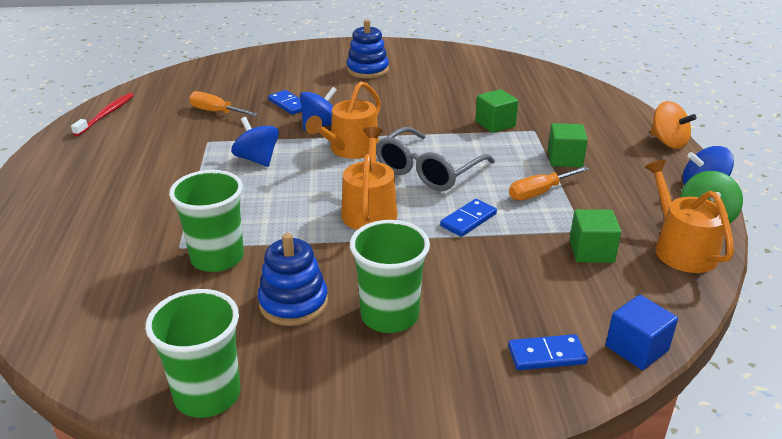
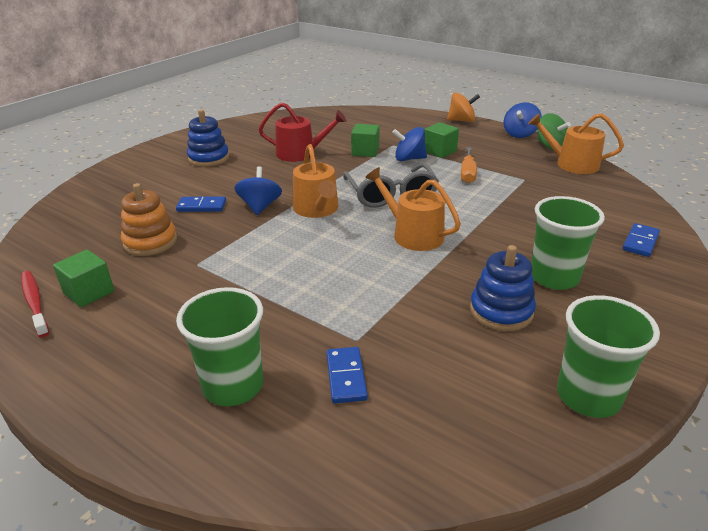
camera: 50 degrees left, 0 degrees up
(216, 112) = (150, 242): orange screwdriver -> orange stacking toy
(217, 258) = (398, 325): green cup -> green cup (233, 386)
(257, 159) = (268, 252): blue spinning top -> blue spinning top (409, 159)
(439, 99) = (300, 153): none -> red watering can
(468, 220) = (470, 206): blue domino -> blue domino (346, 377)
(591, 251) = (549, 186): green cube -> green cube (89, 292)
(636, 348) = (653, 214): blue cube -> none

